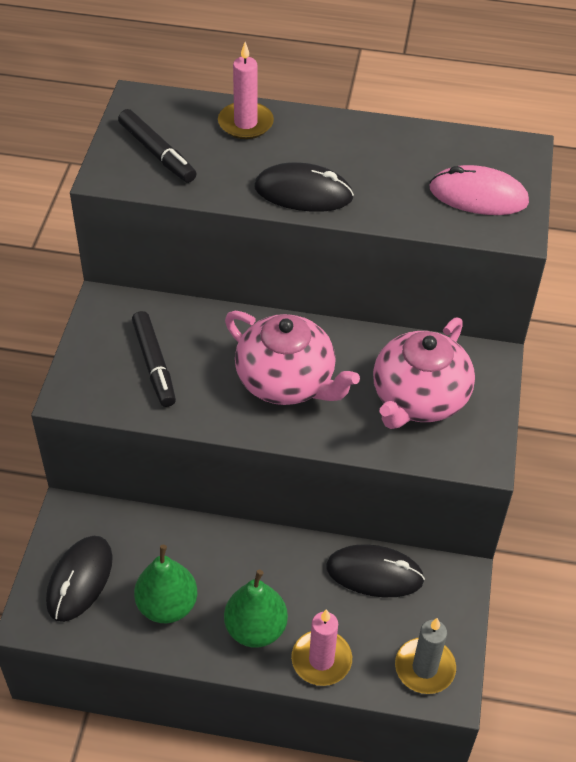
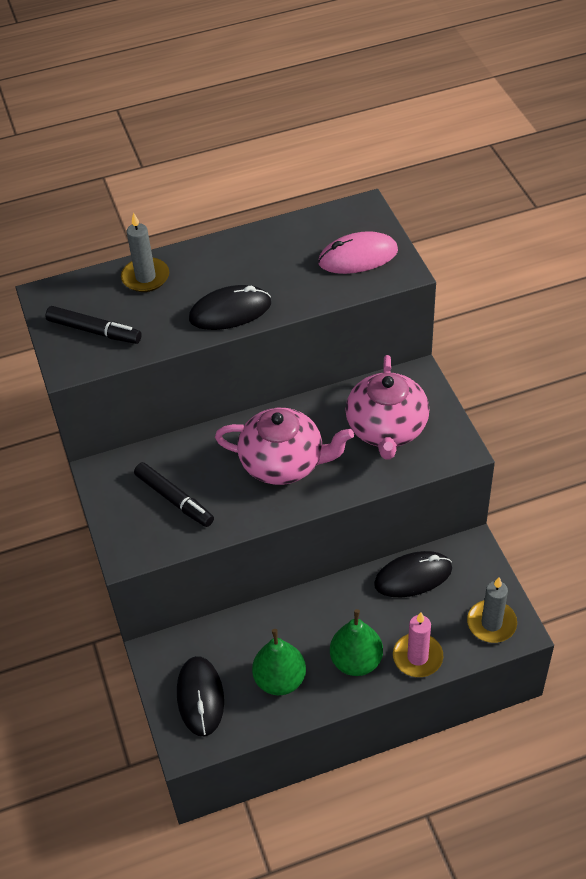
camera: 25 degrees left, 0 degrees up
(245, 123) = (145, 277): pink candle -> grey candle

